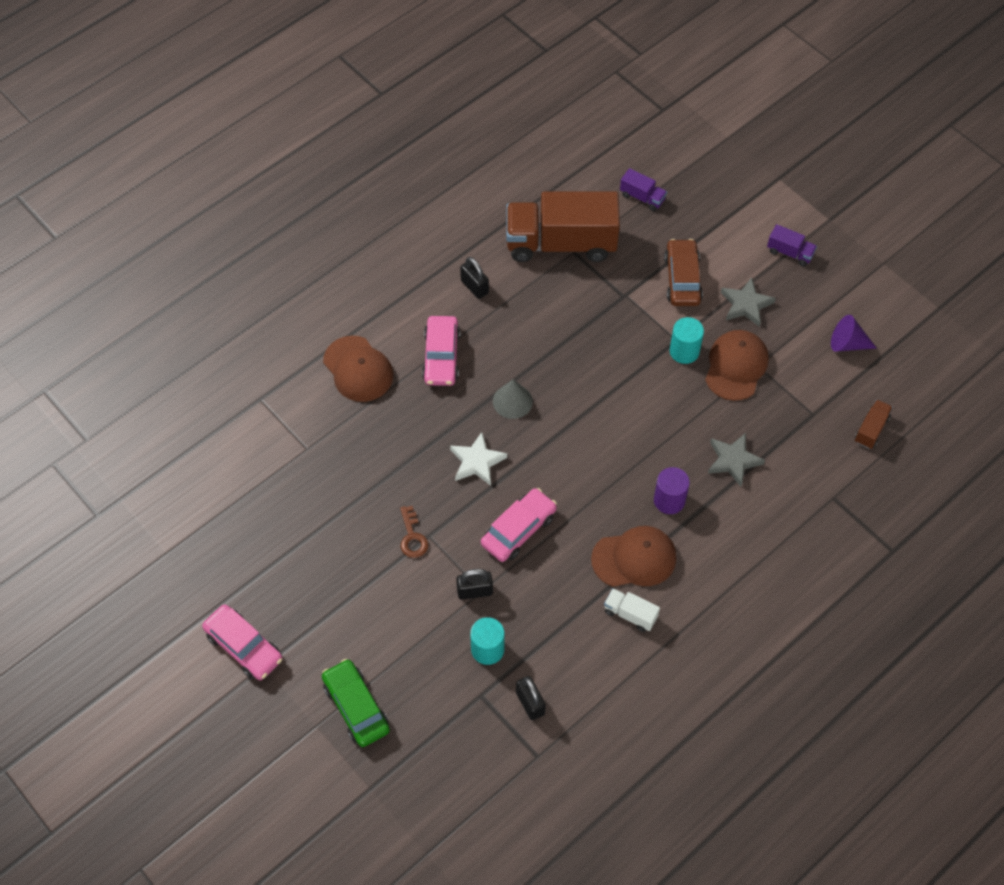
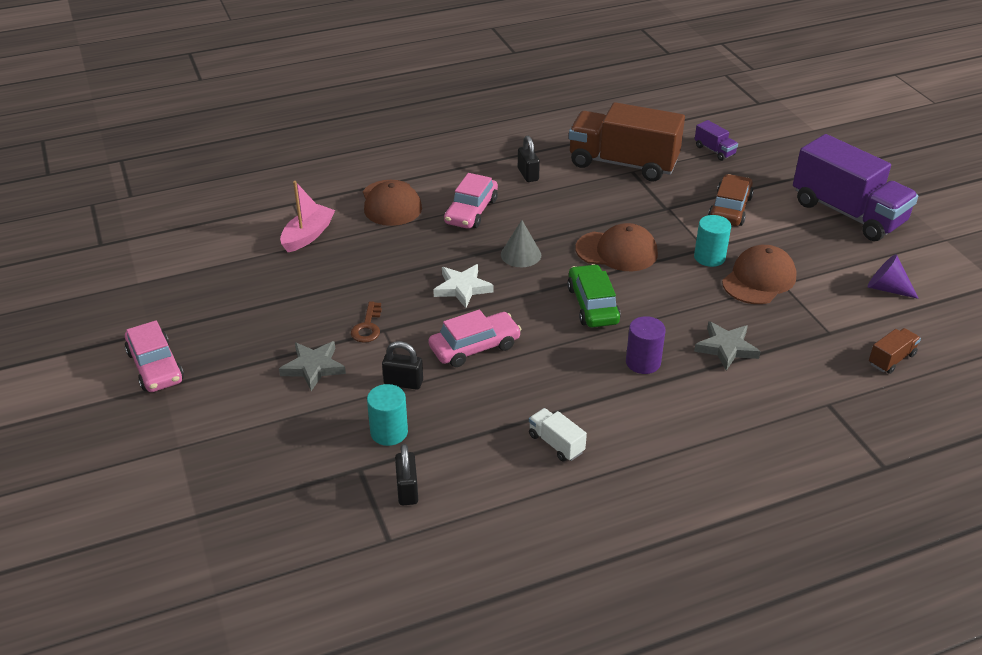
camera: 20 degrees right, 20 degrees down
(298, 439) = (308, 235): none -> pink boat
(356, 707) = (228, 442): green car -> green car (593, 305)
(634, 558) = (583, 399): brown cap -> brown cap (617, 251)
(746, 304) = (787, 238): grey star -> grey star (313, 367)
(790, 253) = (847, 213): purple truck -> purple truck, size x2.40

